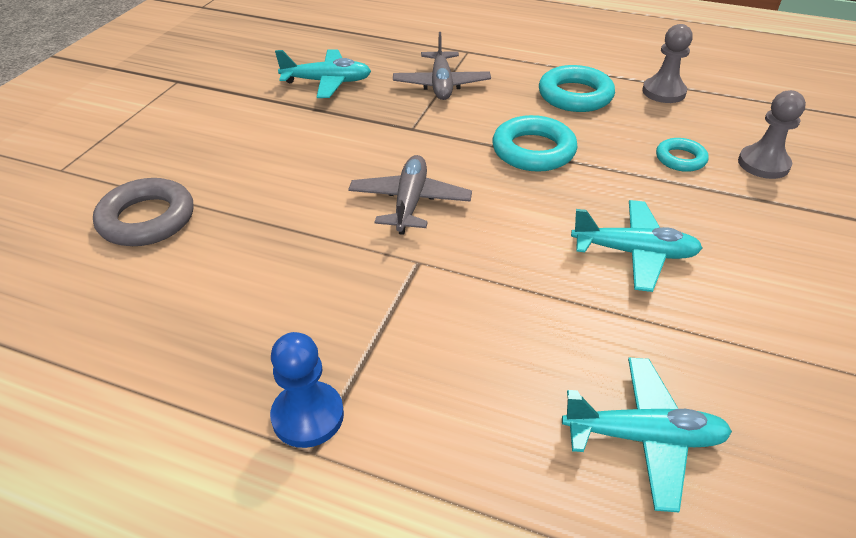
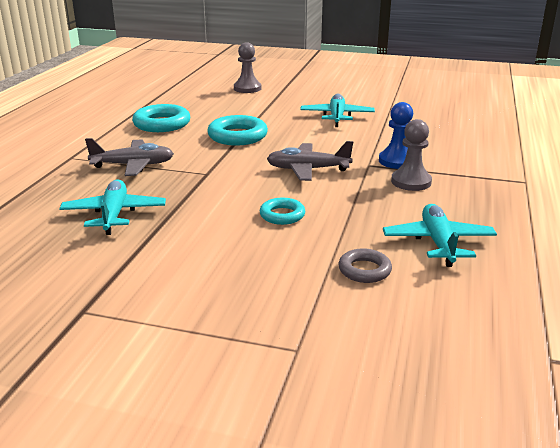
camera: 95 degrees left, 15 degrees down
(147, 219) = (364, 270): grey ring -> grey ring, size x0.59
(308, 416) = (505, 184): blue pawn -> blue pawn (397, 161)
(643, 437) = (458, 121): turquoise plane -> turquoise plane (438, 243)
(663, 92) = (161, 102): grey pawn -> grey pawn (411, 182)
(680, 159) = (244, 103): turquoise ring -> turquoise ring (282, 215)

